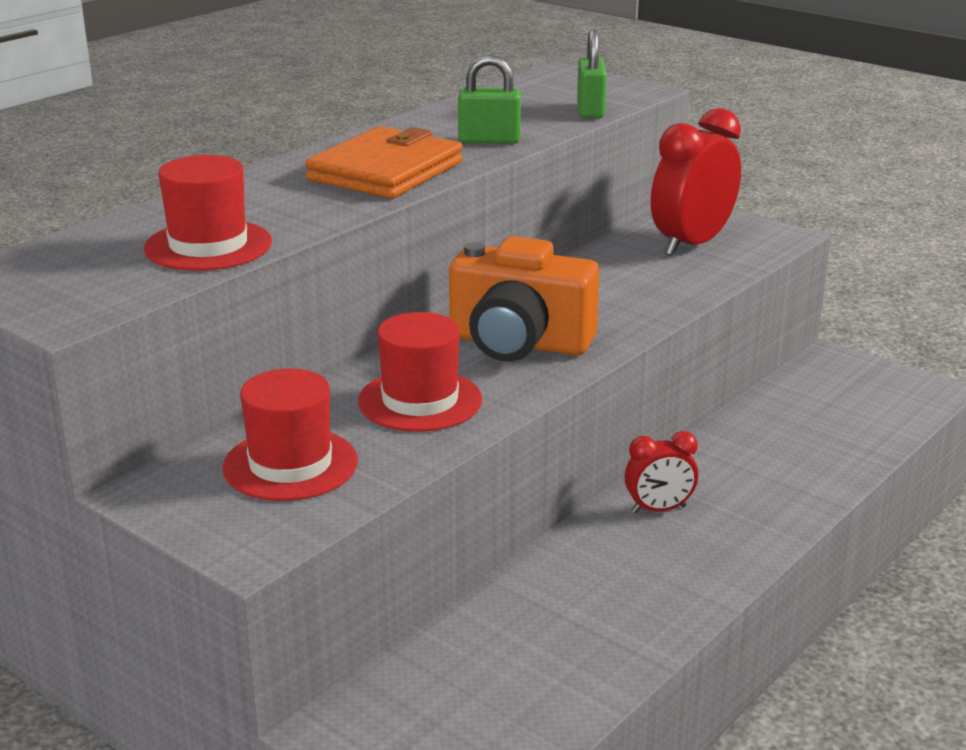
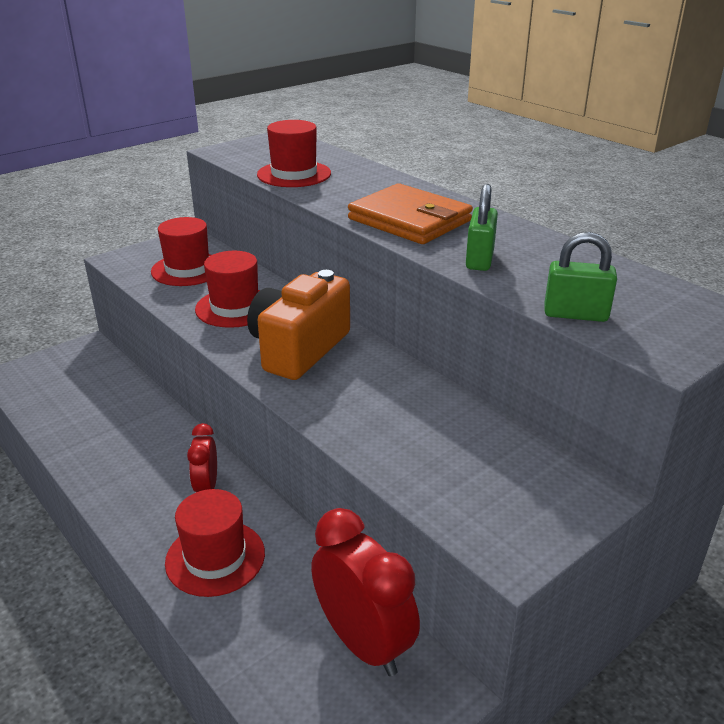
camera: 100 degrees right, 5 degrees up
(691, 244) = (486, 473): red clock -> red clock (363, 643)
(765, 481) = (215, 558): none -> red hat

